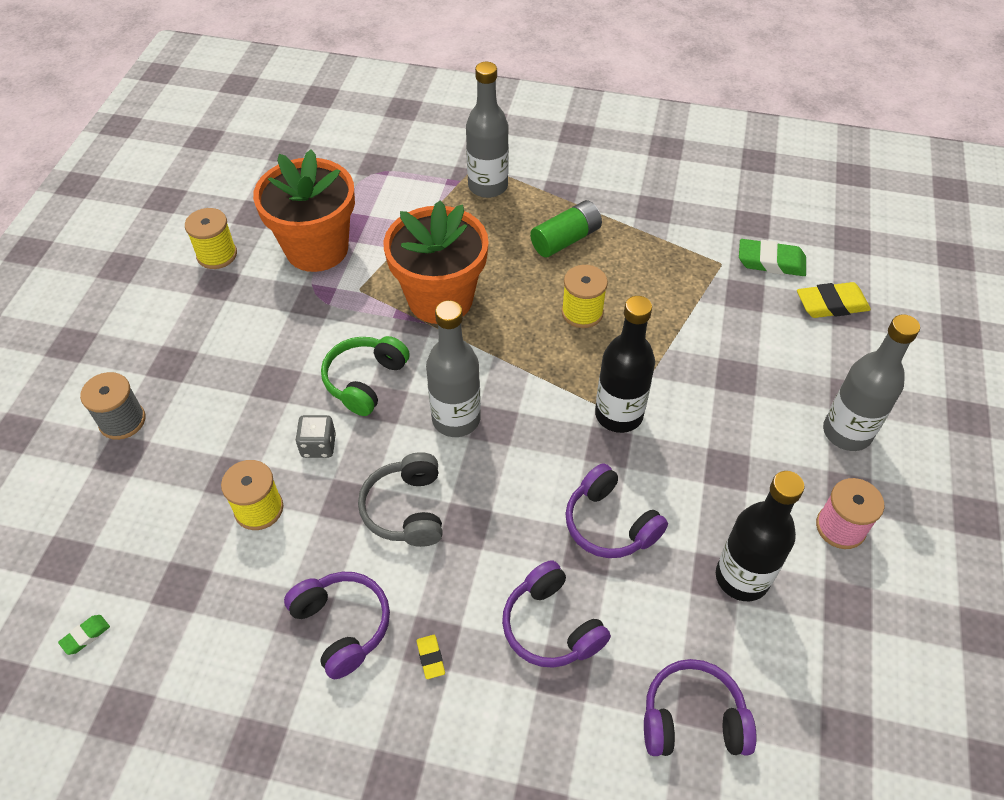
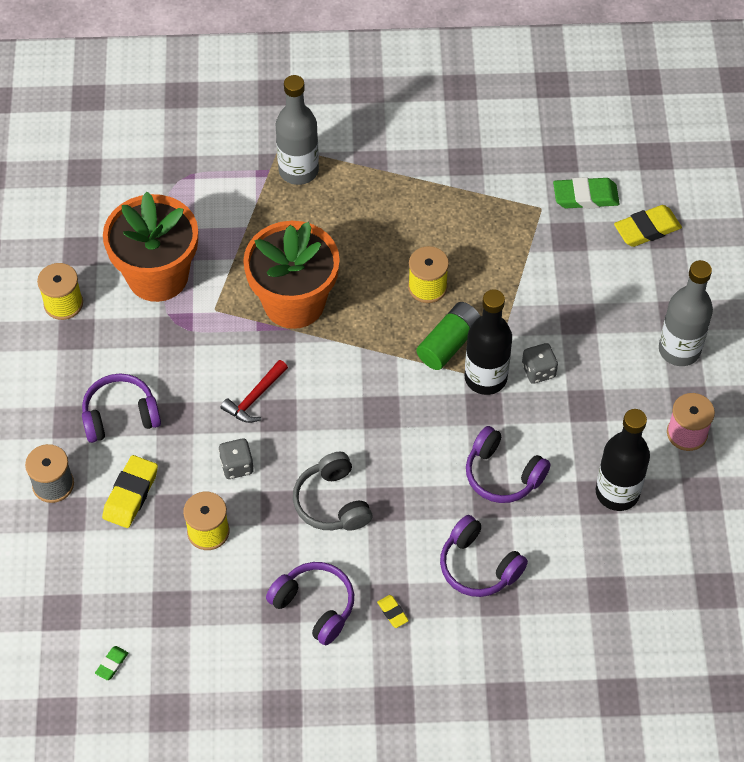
camera: 15 degrees left, 5 degrees up
(195, 449) = (130, 494): none -> yellow eraser
(365, 381) = (255, 397): green headphones -> red hammer
(456, 419) = (347, 414): grey bottle -> none
(565, 239) = (391, 214): green battery -> green battery (449, 343)
(680, 420) = (538, 371): none -> grey dice
(692, 719) = (602, 607): purple headphones -> purple headphones (120, 416)

